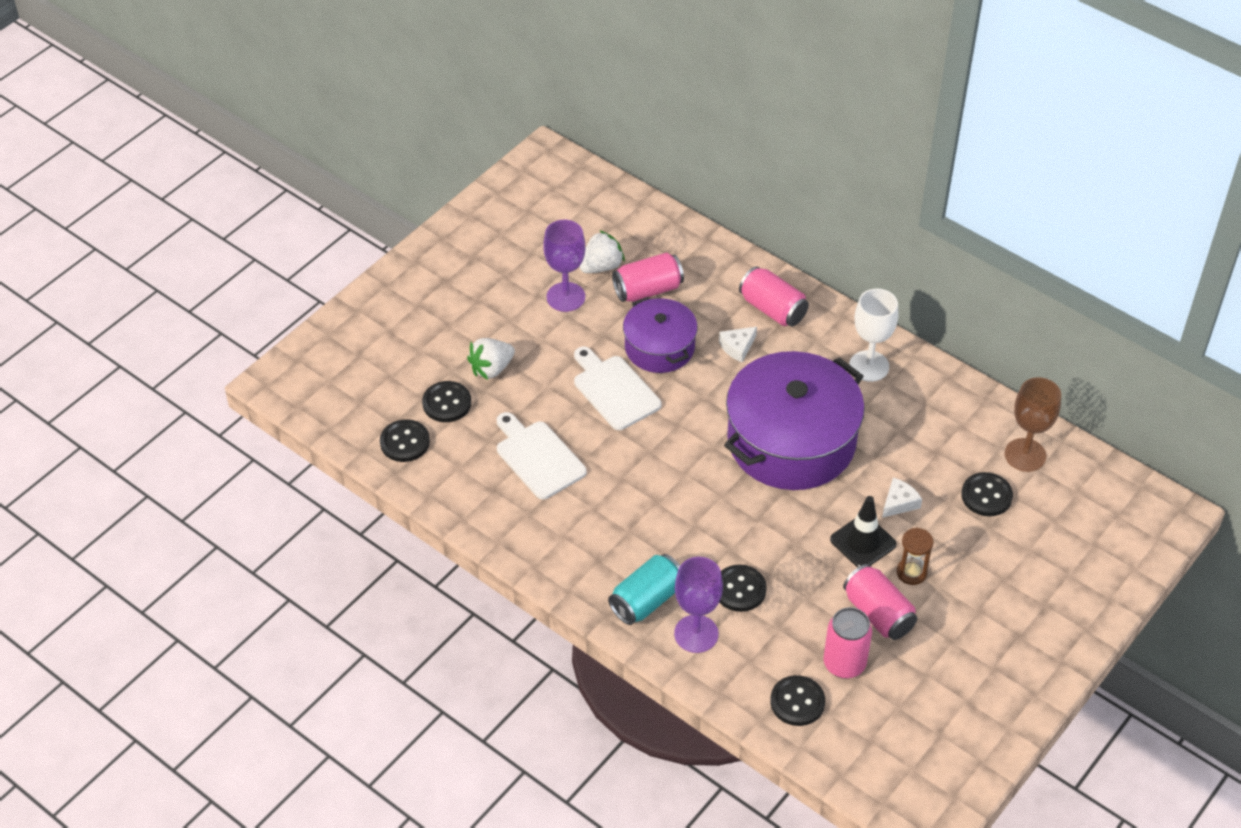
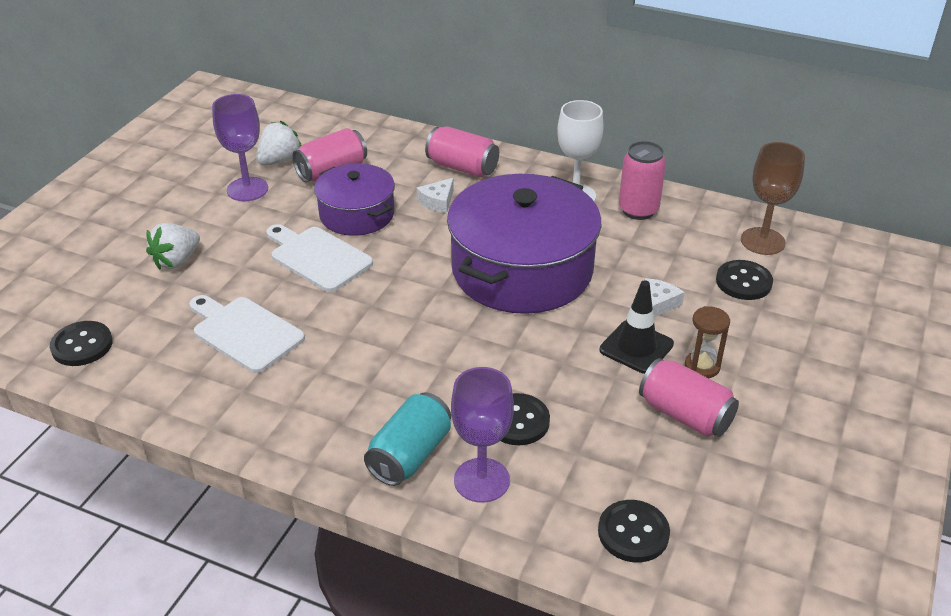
camera: 15 degrees left, 10 degrees down
(447, 403) = (129, 300): black button -> none
(844, 664) = (670, 476): pink can -> pink can (638, 210)

